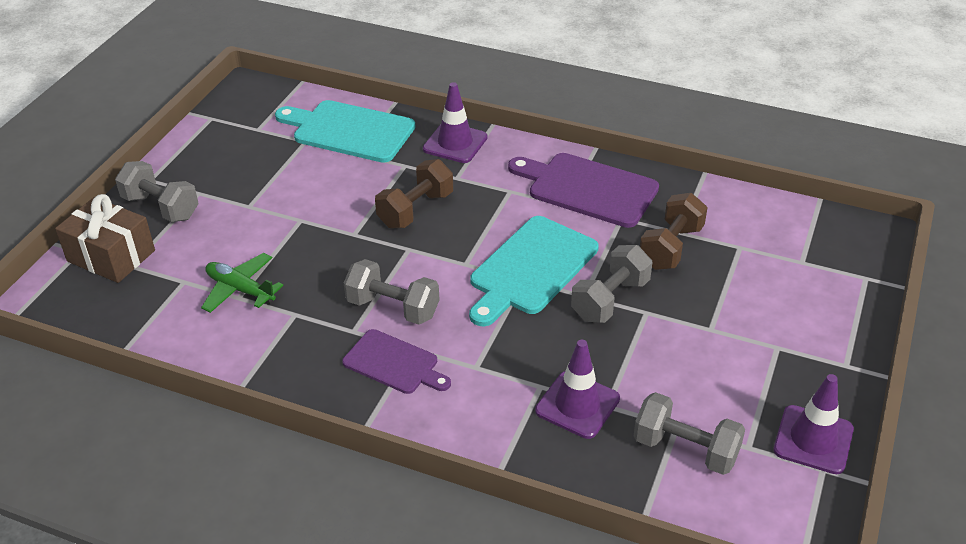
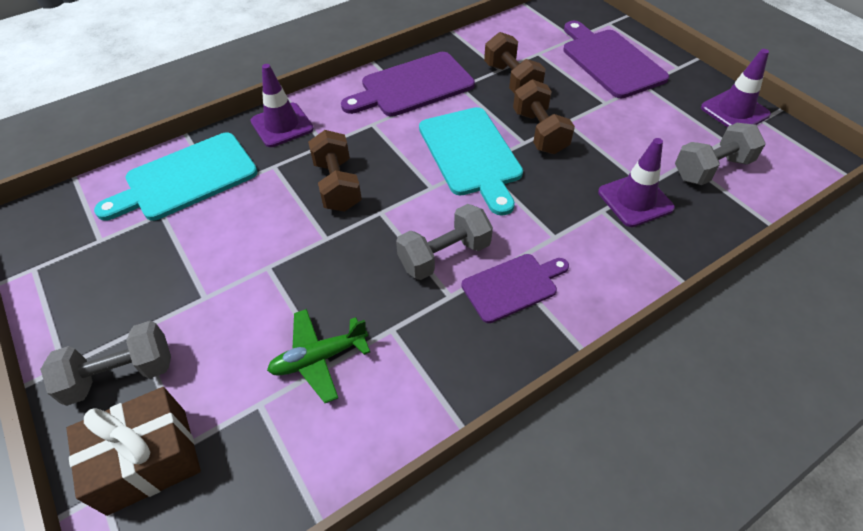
camera: 55 degrees left, 10 degrees up
(610, 300) = (539, 132): grey dumbbell -> brown dumbbell
(791, 306) = (610, 61): none -> purple cutting board

